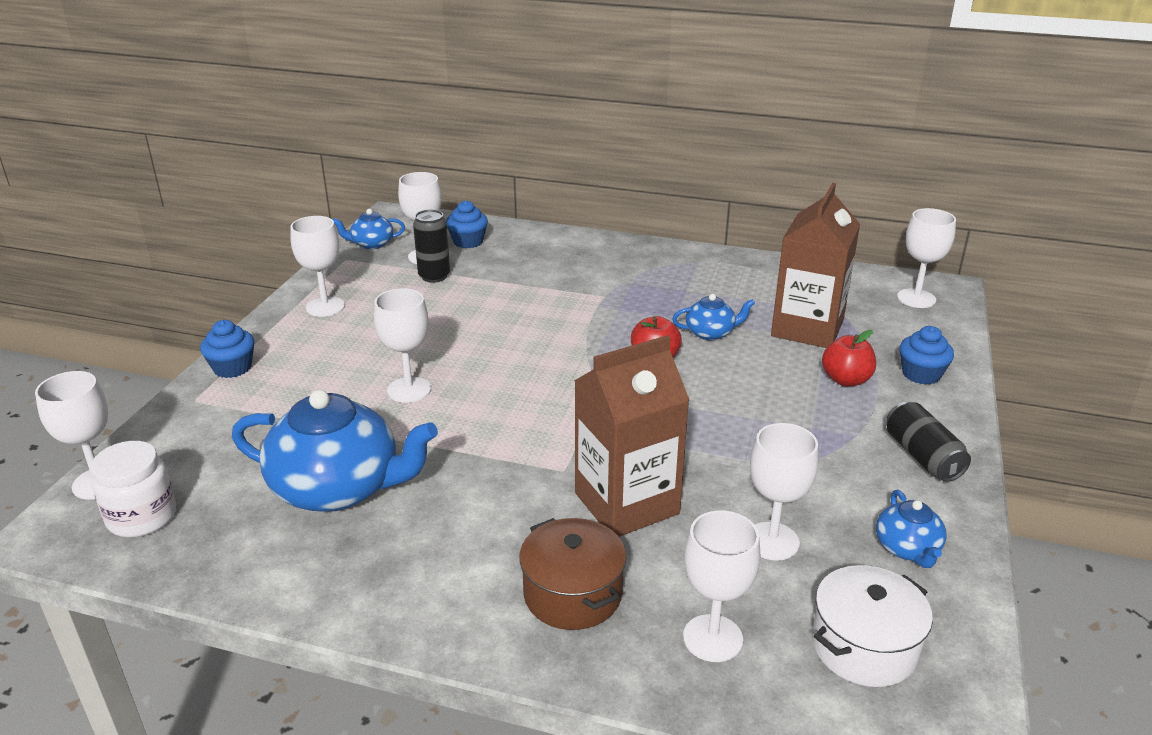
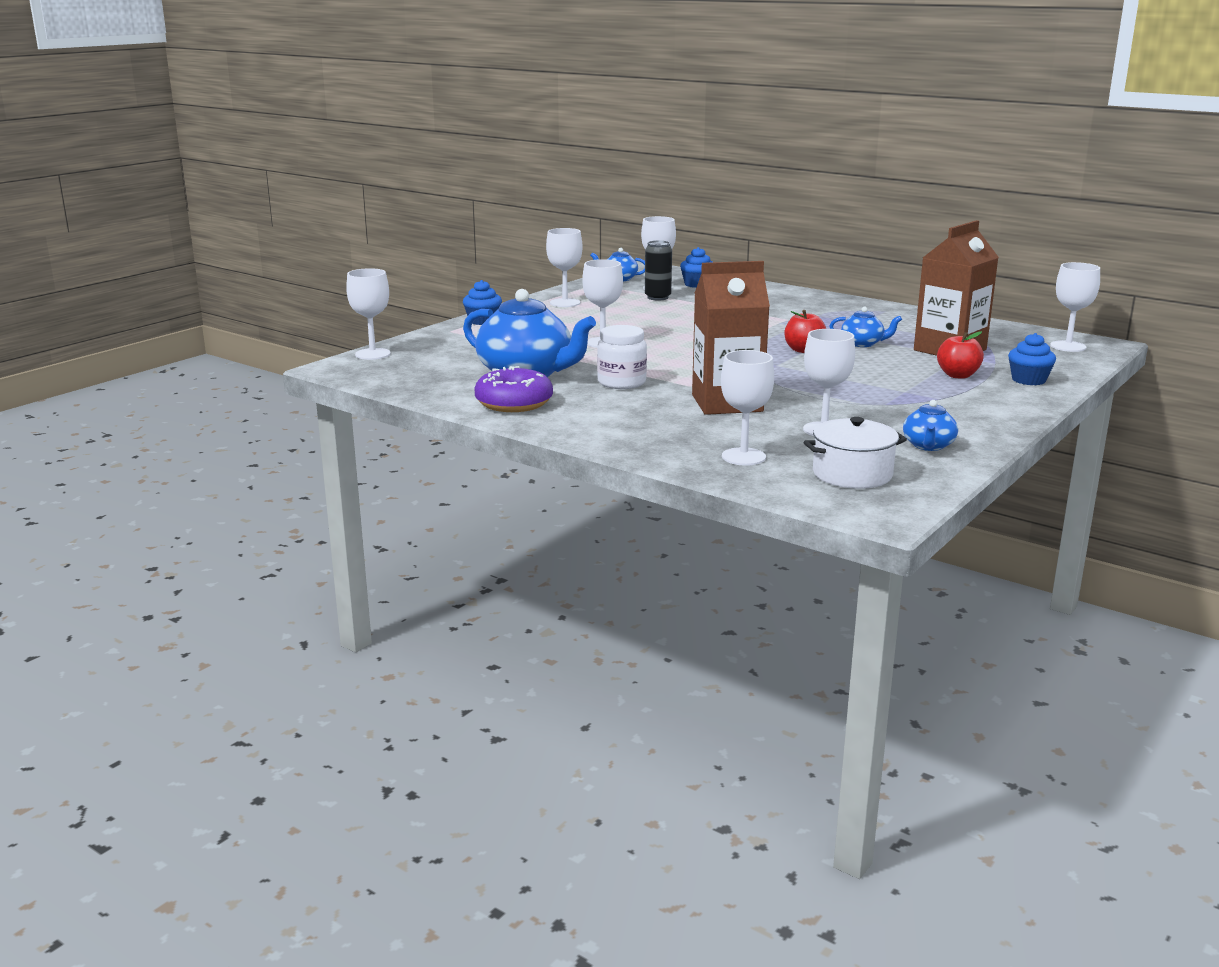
camera: 20 degrees right, 10 degrees down
(142, 517) = (393, 369): white jar -> white jar (621, 382)
(349, 571) = (514, 403): none -> purple donut
(572, 594) = (658, 430): brown pot -> none
(922, 456) = (986, 413): black can -> none

